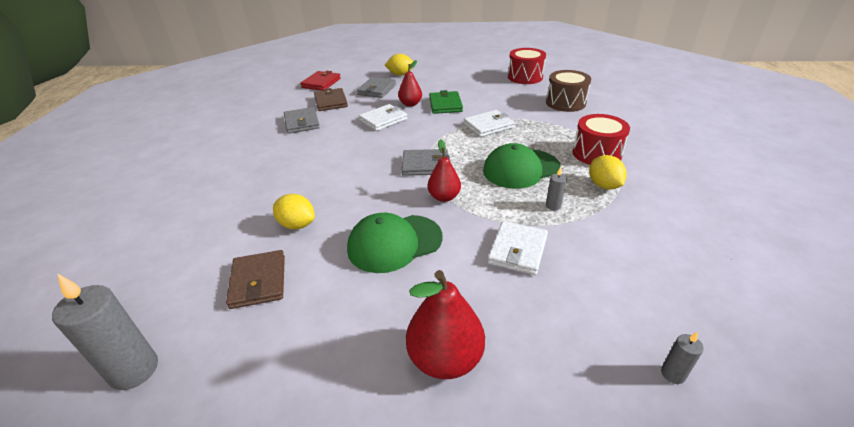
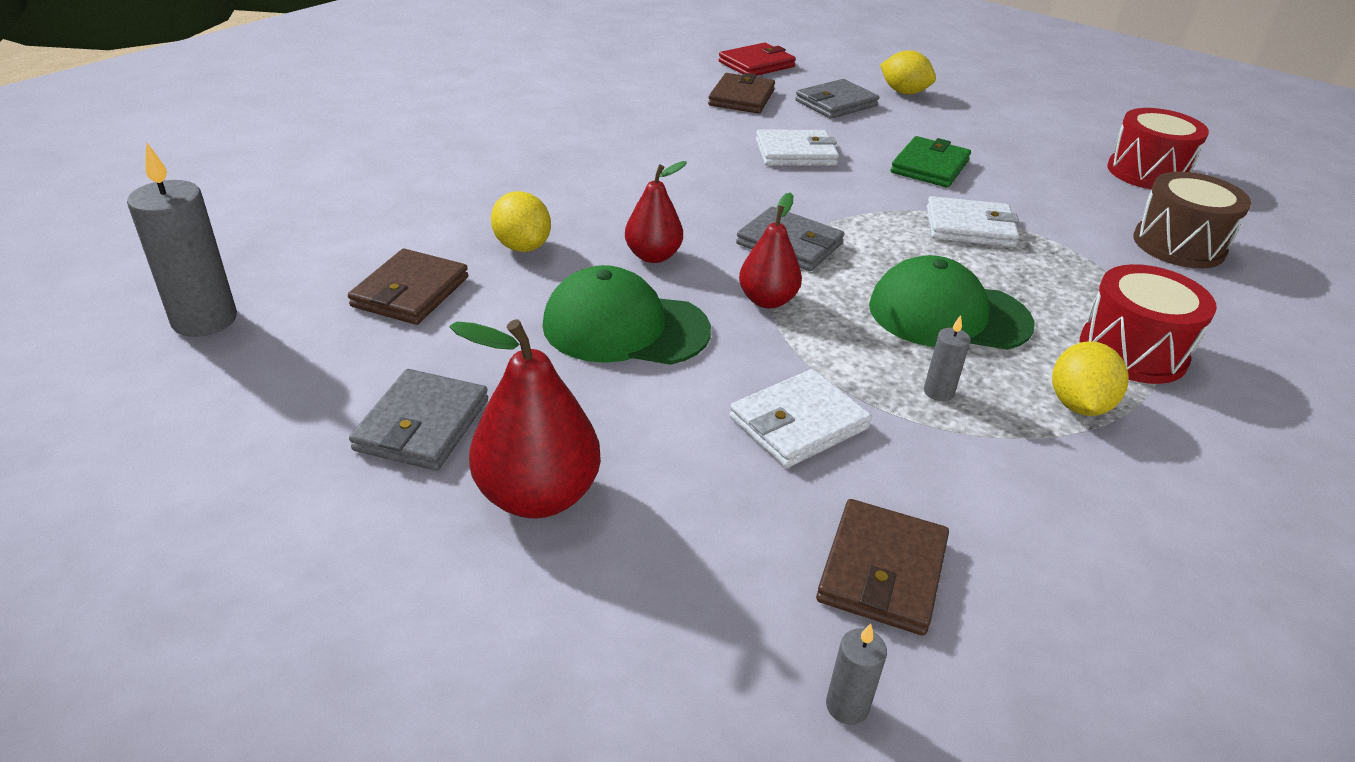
camera: 30 degrees right, 0 degrees up
(302, 122) = (667, 113): grey wallet -> grey wallet (422, 425)
(410, 104) = (868, 145): red pear -> red pear (653, 256)
(618, 301) = (882, 571): none -> brown wallet

